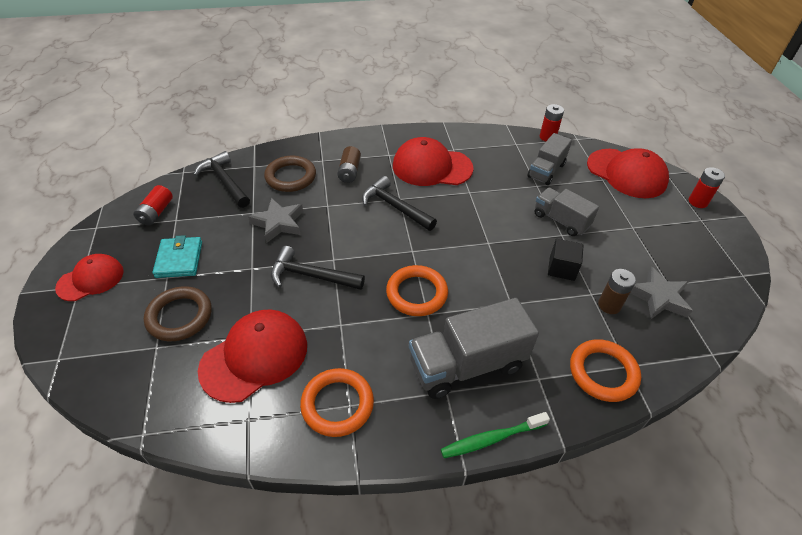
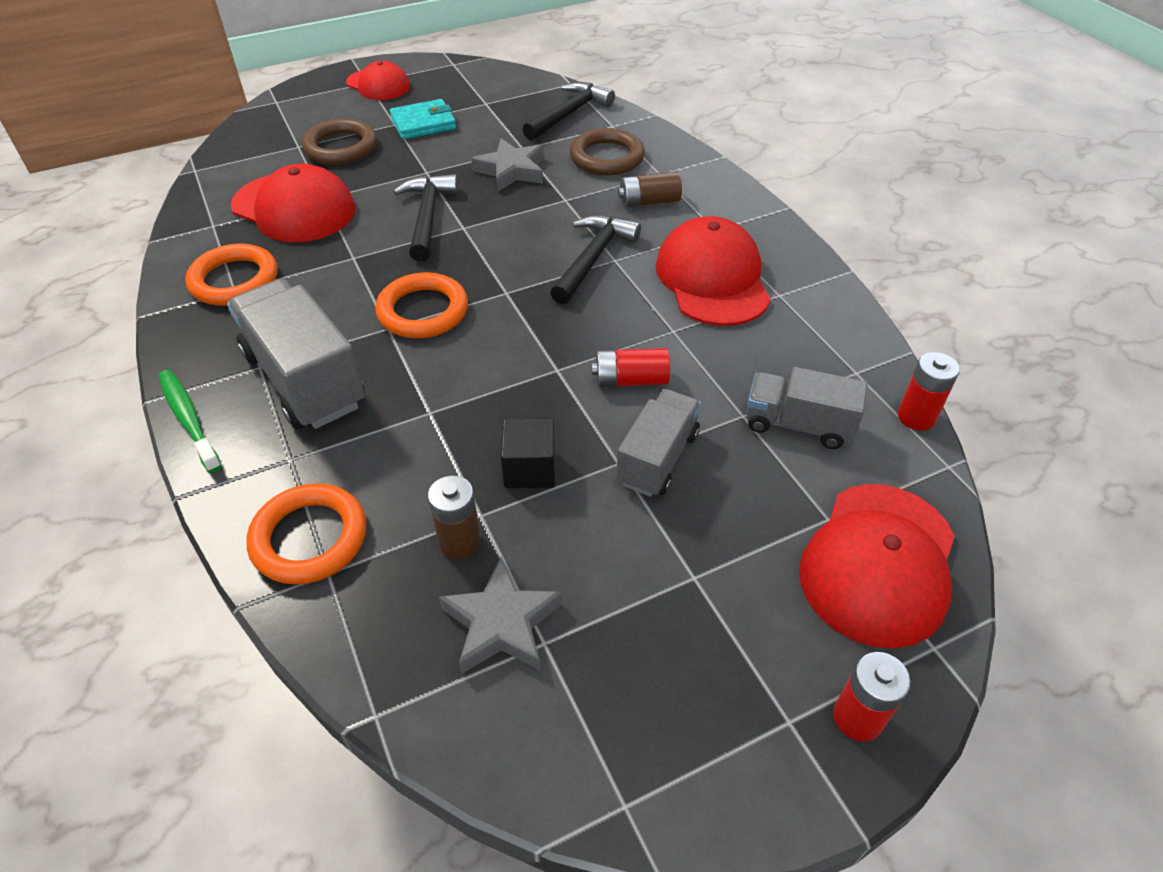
camera: 75 degrees right, 0 degrees up
(156, 212) = (491, 88): red battery -> red battery (630, 380)

